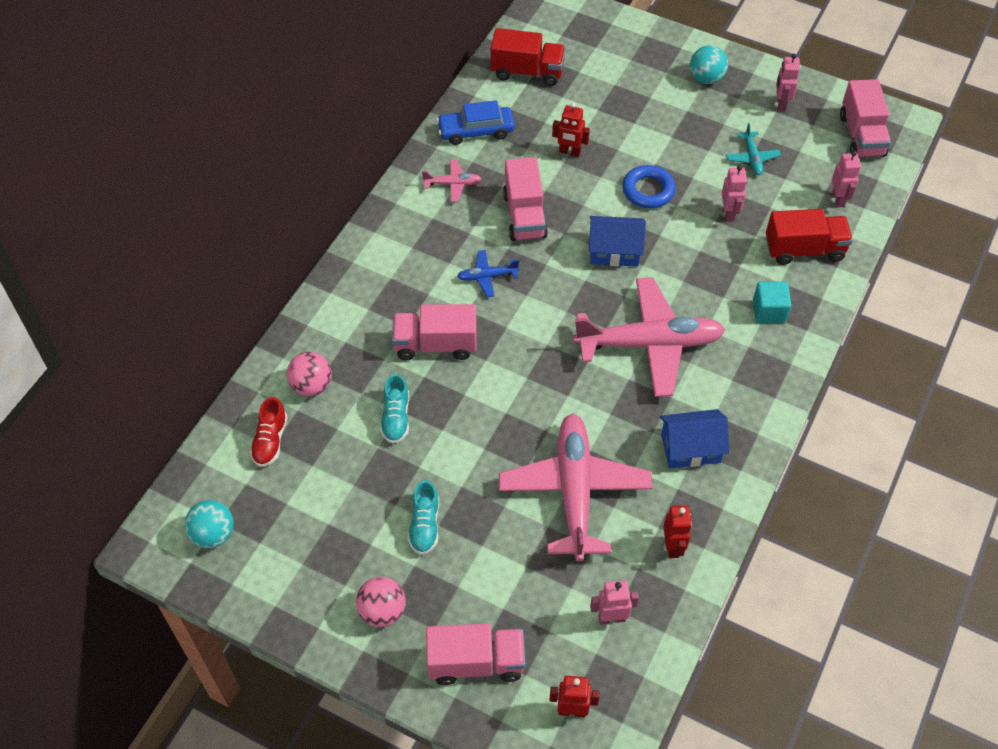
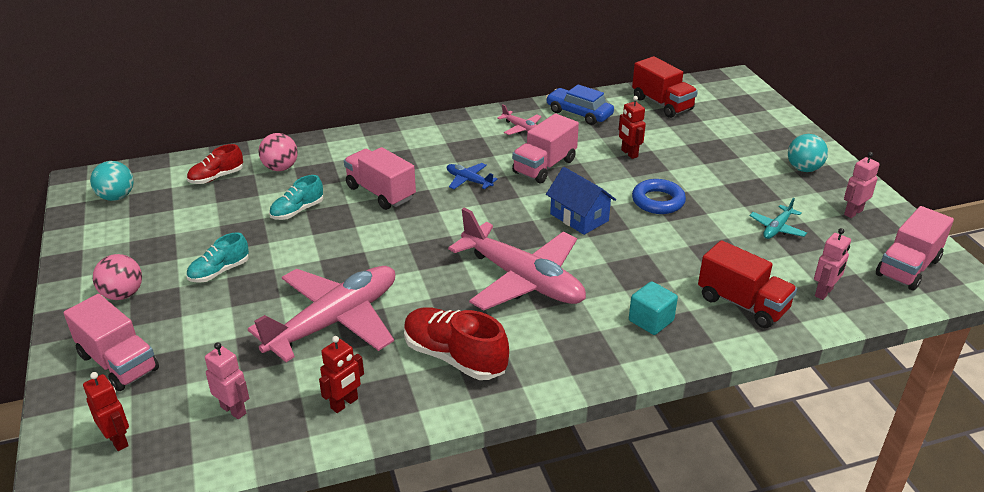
camera: 45 degrees right, 20 degrees down
(690, 448) = (454, 357): blue house -> red shoe
(729, 213) = (706, 247): pink robot -> none

